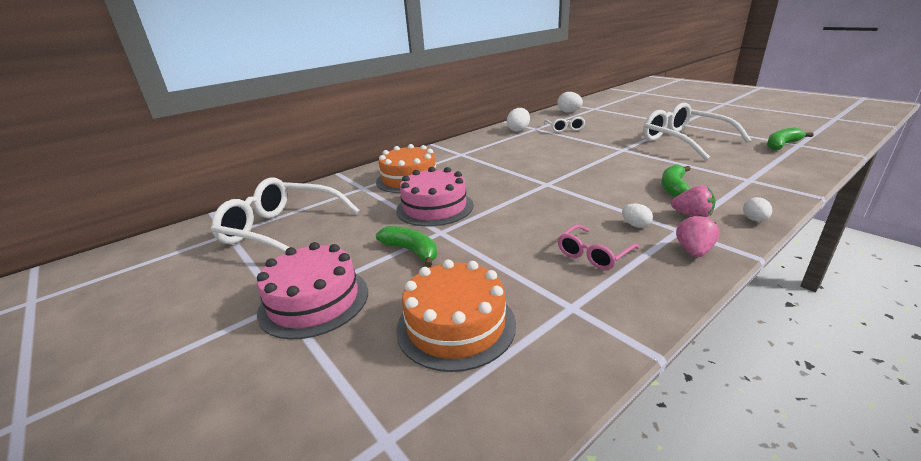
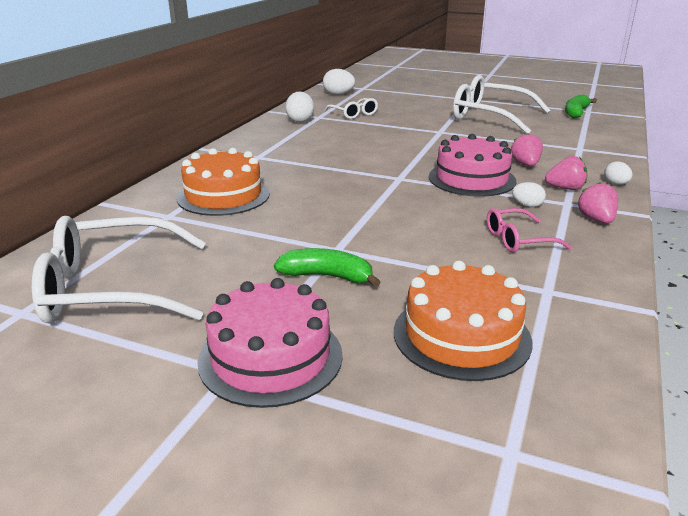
camera: 30 degrees left, 0 degrees up
(434, 207) = (298, 224): pink cake -> pink cake (471, 179)
(593, 254) = (518, 240): pink glasses -> pink glasses turned 60 degrees clockwise
(674, 188) = (525, 164): green banana -> pink strawberry

